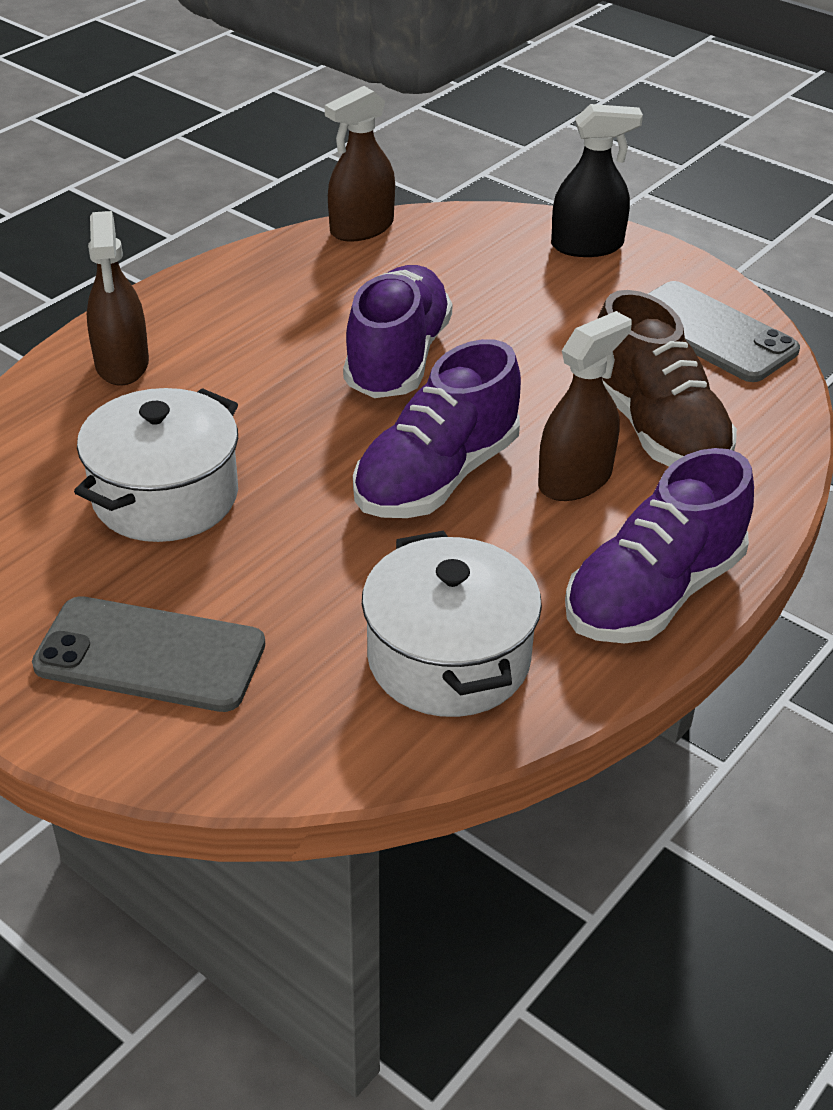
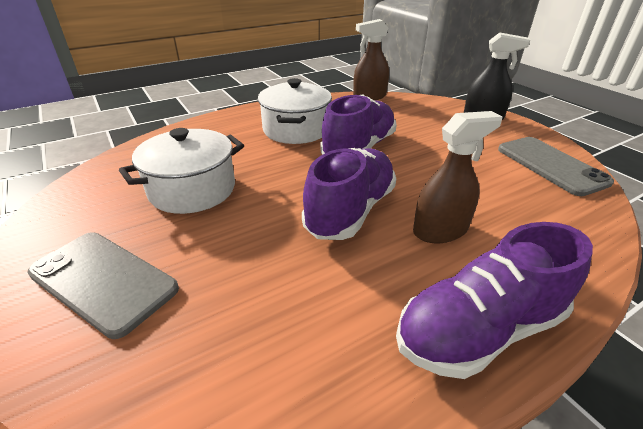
camera: 20 degrees right, 5 degrees down
(122, 364) = (222, 129): brown spray bottle -> none
(437, 477) = (350, 210): purple shoe -> purple shoe turned 150 degrees clockwise
(449, 659) = (294, 342): white pot -> white pot (296, 130)
(656, 429) = (505, 210): brown shoe -> none

